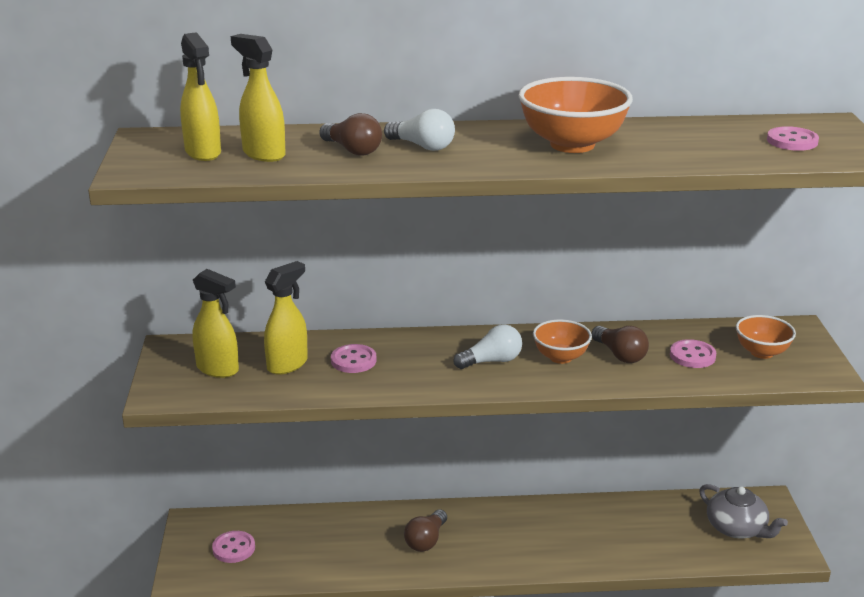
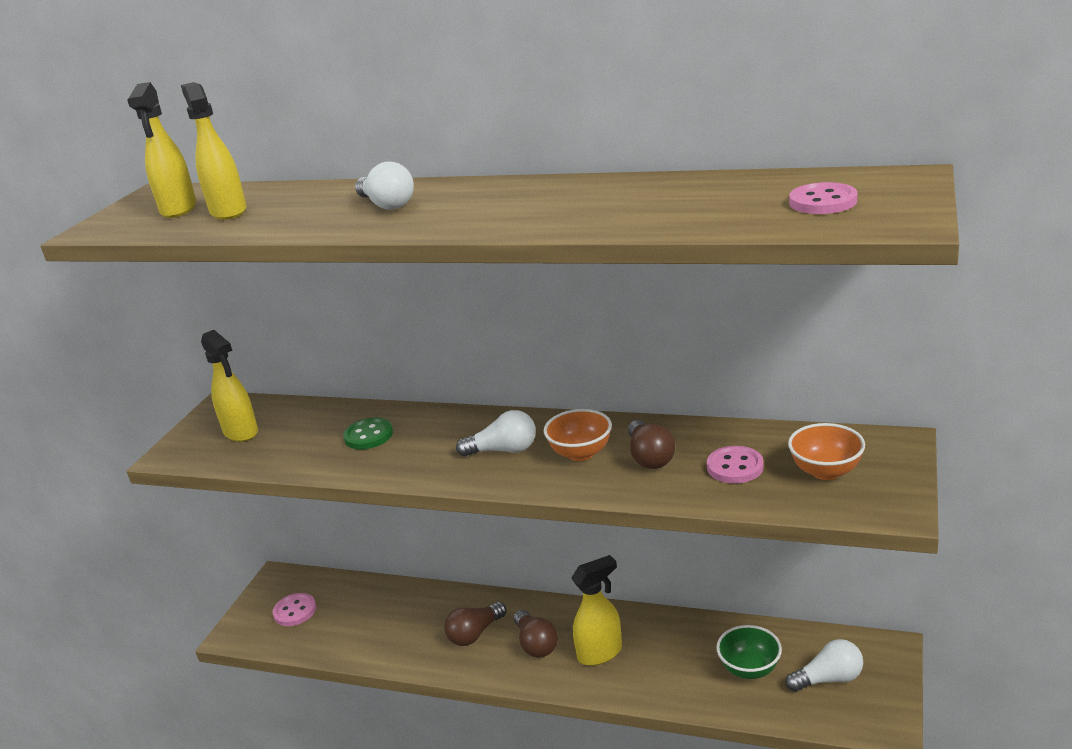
camera: 25 degrees right, 0 degrees up
(288, 364) = (305, 434): yellow spray bottle -> yellow spray bottle (600, 653)
(352, 150) = (314, 208): brown light bulb -> brown light bulb (536, 644)
(353, 360) = (368, 435): pink button -> green button
(572, 144) = (546, 204): orange bowl -> none
(674, 531) = (749, 669): none -> green bowl
(737, 528) = (829, 679): grey teapot -> white light bulb

